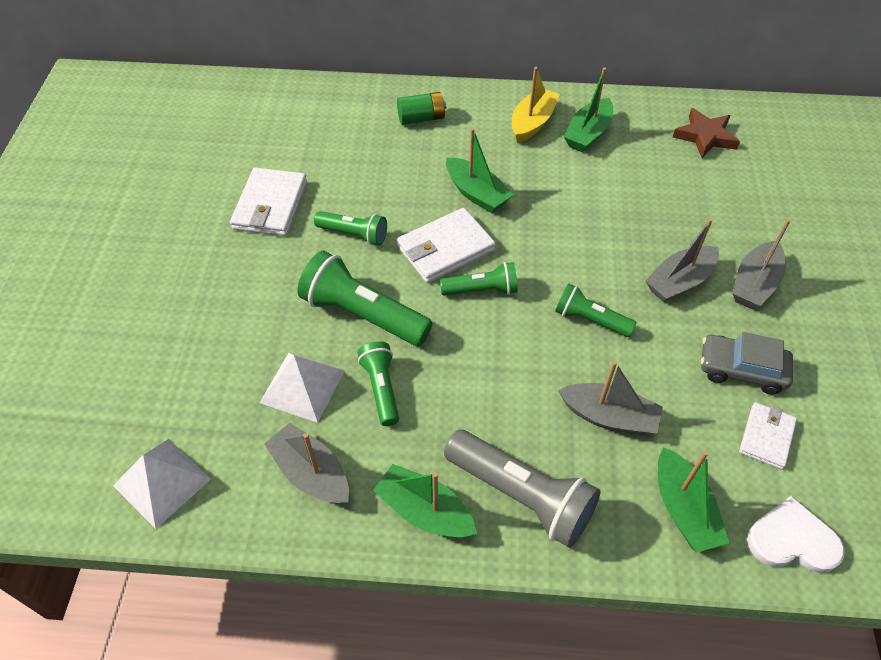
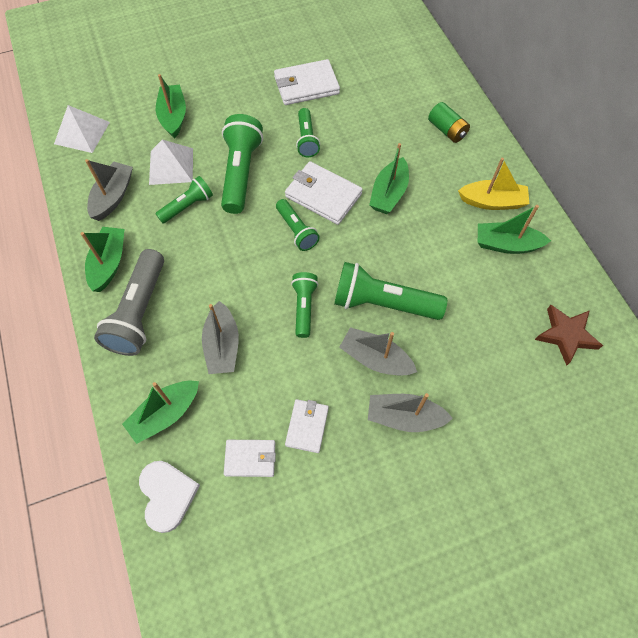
camera: 65 degrees right, 10 degrees up
(217, 357) = (173, 116): none -> green boat
(614, 251) = (382, 303): none -> green flashlight
(741, 369) = (307, 426): grey car -> white wallet

